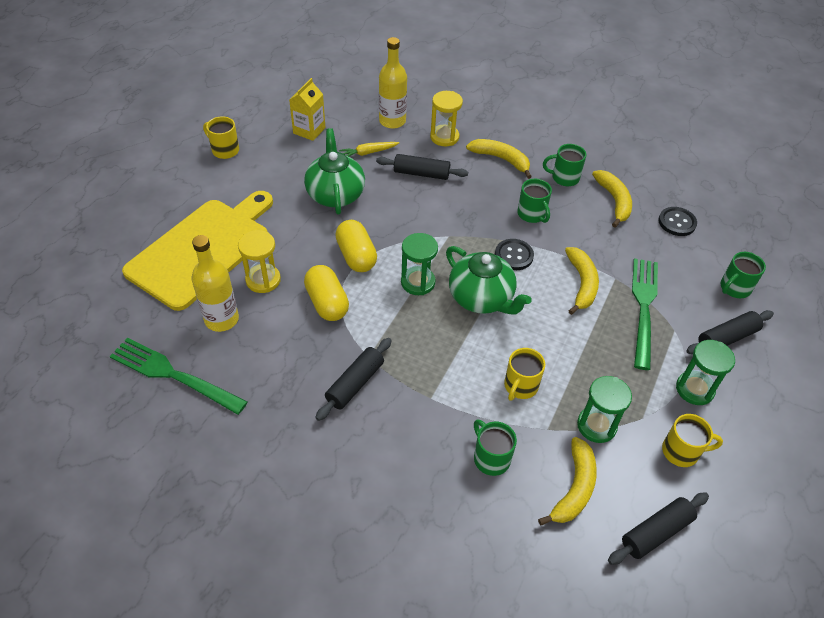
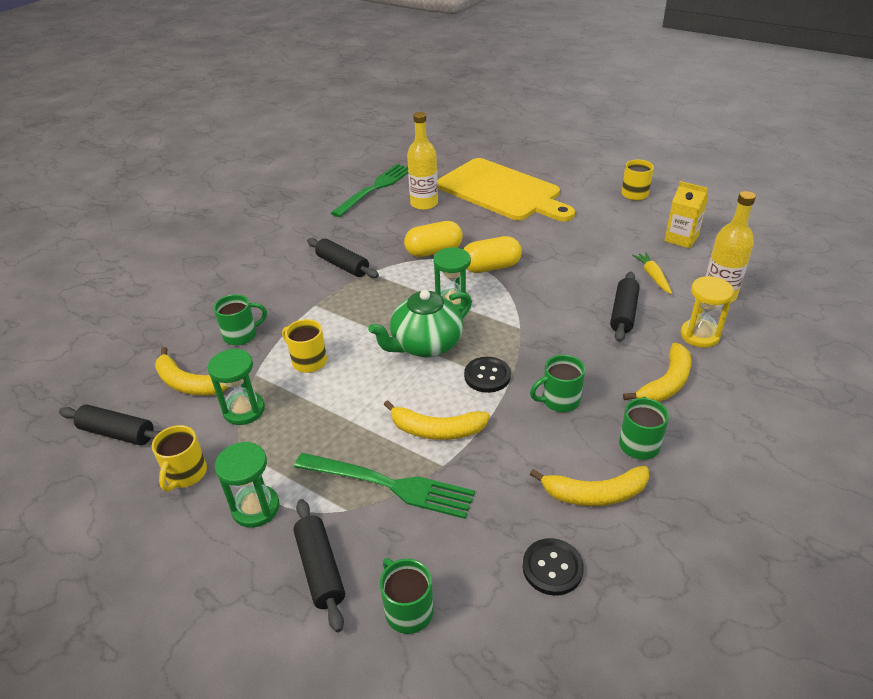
camera: 100 degrees right, 10 degrees down
(263, 280) = (464, 220): yellow hourglass -> none
(335, 194) = (579, 255): green teapot -> none
(656, 532) = (117, 433): black rolling pin -> black rolling pin turned 45 degrees counterclockwise

